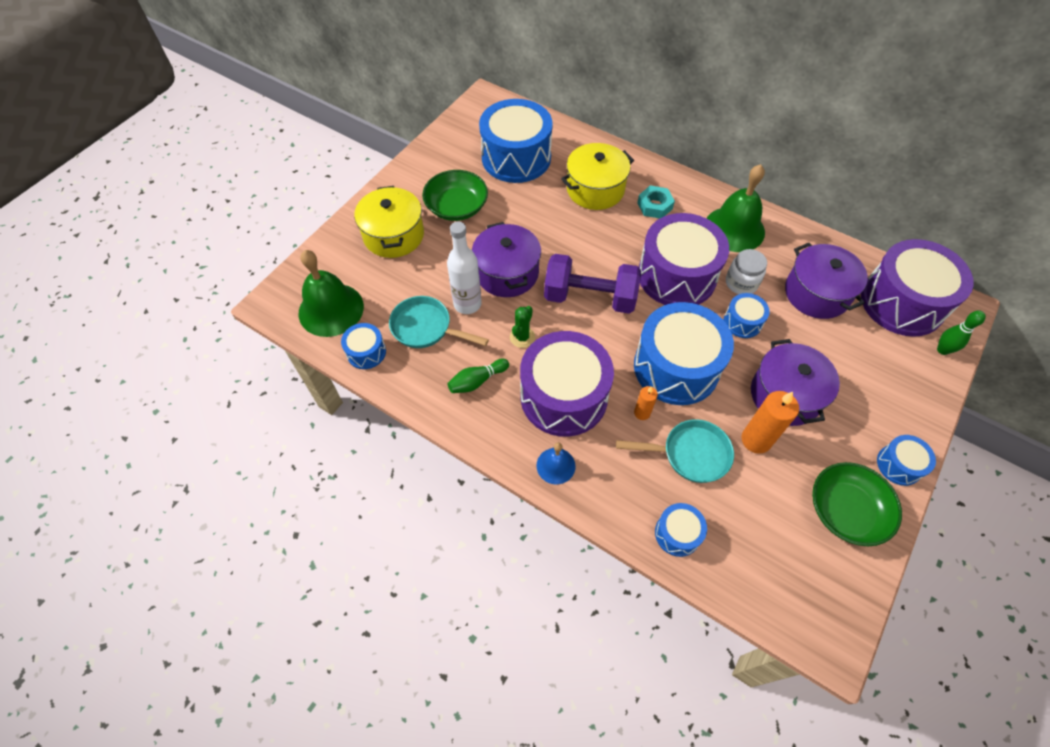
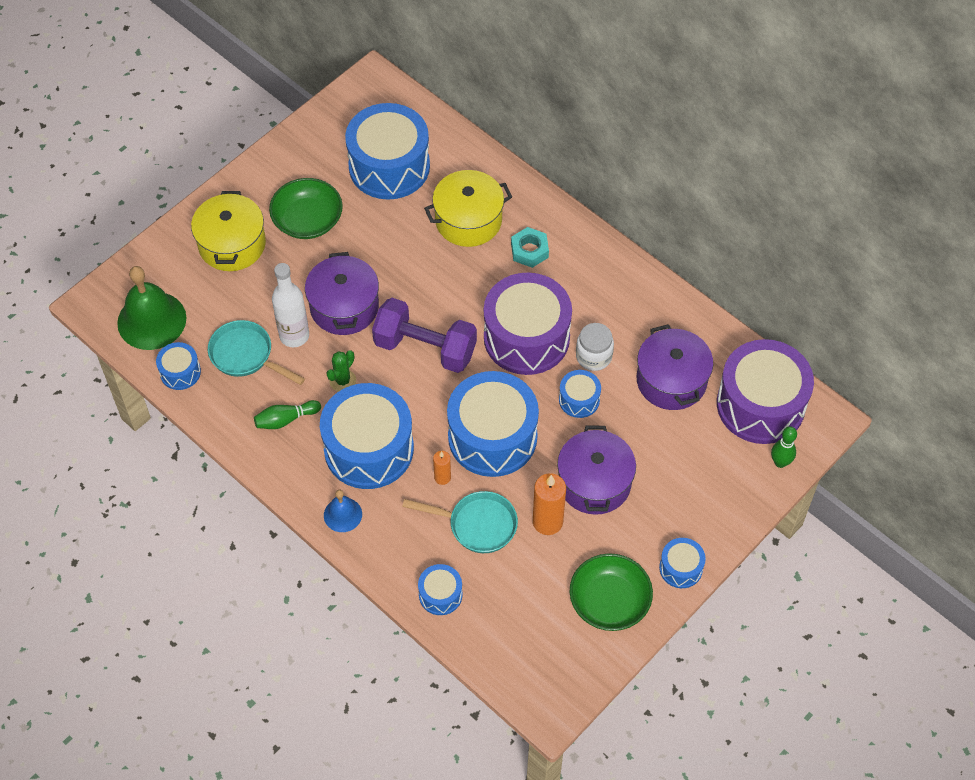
camera: 10 degrees right, 0 degrees up
(563, 396) = (369, 449): purple drum -> blue drum
(734, 229) = (610, 292): green bell -> none

